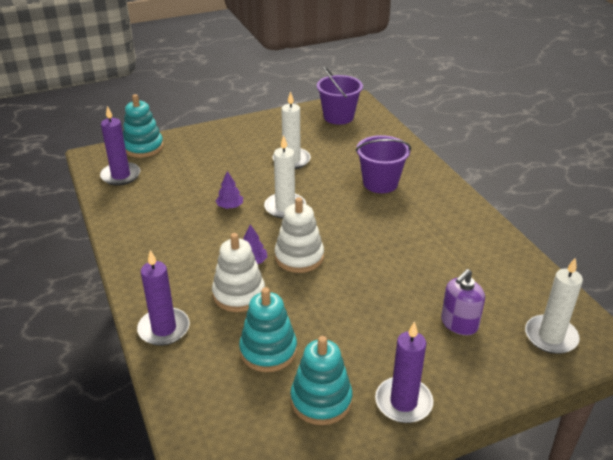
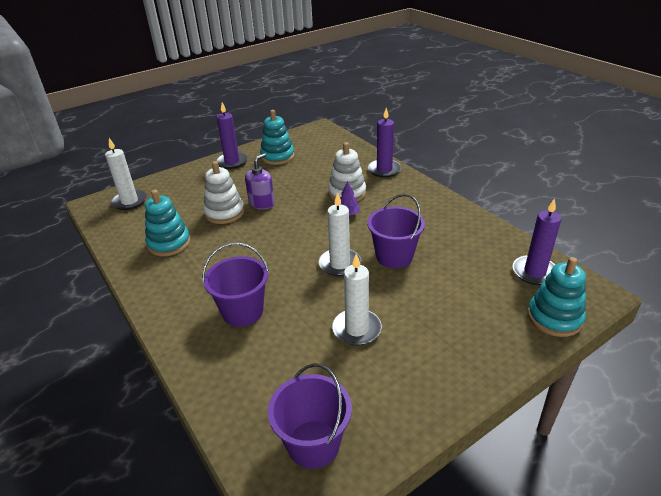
camera: 170 degrees right, 0 degrees up
(230, 206) = (394, 256): purple tree -> purple bucket
(268, 350) = (314, 170): turquoise stacking toy -> turquoise stacking toy (169, 243)
(299, 257) = (311, 223): white stacking toy -> white stacking toy (224, 213)
(459, 323) = (190, 199): purple soap dispenser -> purple soap dispenser (262, 203)

